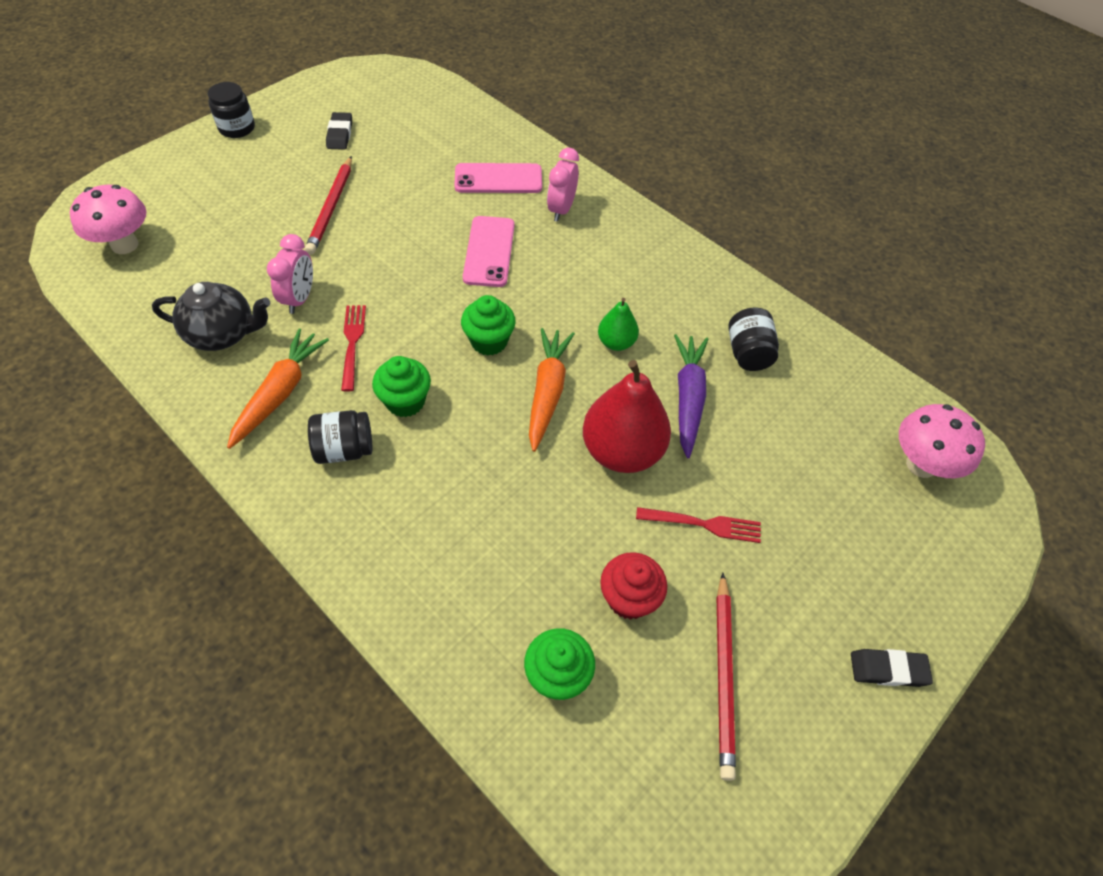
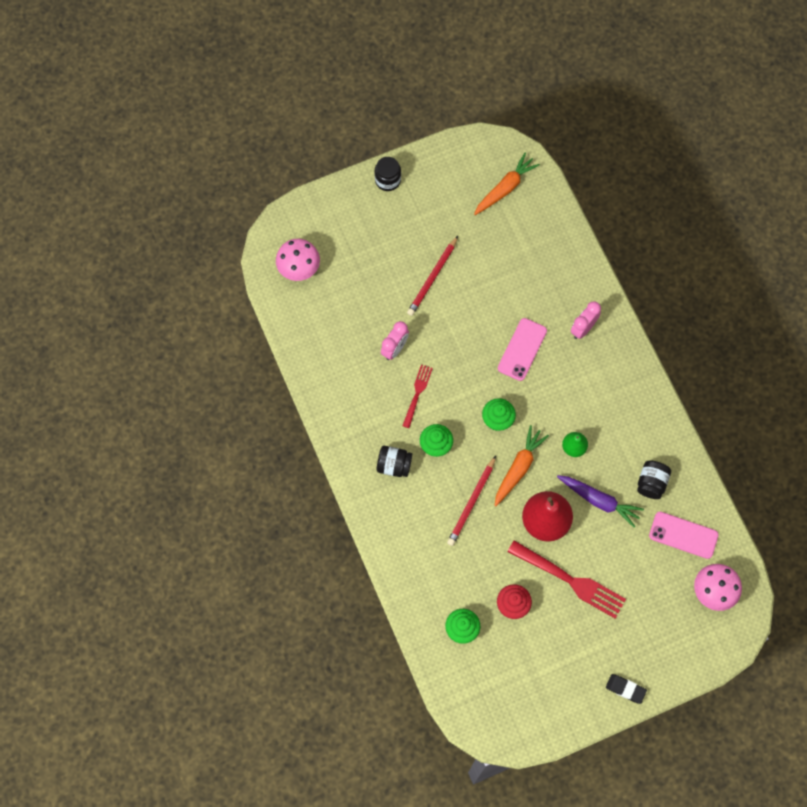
camera: 25 degrees right, 15 degrees up
(223, 334) = (345, 361): black teapot -> none
(280, 393) = (368, 415): orange carrot -> orange carrot (505, 188)
(340, 134) = (456, 208): black eraser -> none
(498, 179) = (551, 286): pink phone -> pink phone (683, 535)
(688, 398) = (599, 501): purple carrot -> purple carrot turned 90 degrees clockwise
(703, 524) = (570, 580): red fork -> red fork, size x1.78
(724, 675) = (542, 660): red pencil -> red pencil (472, 502)

